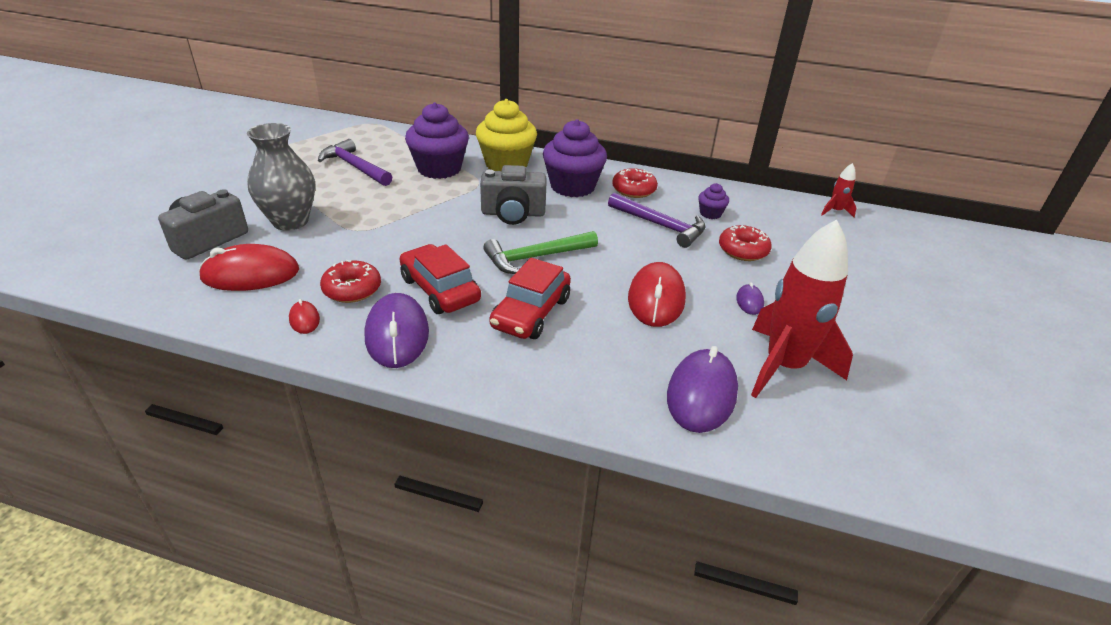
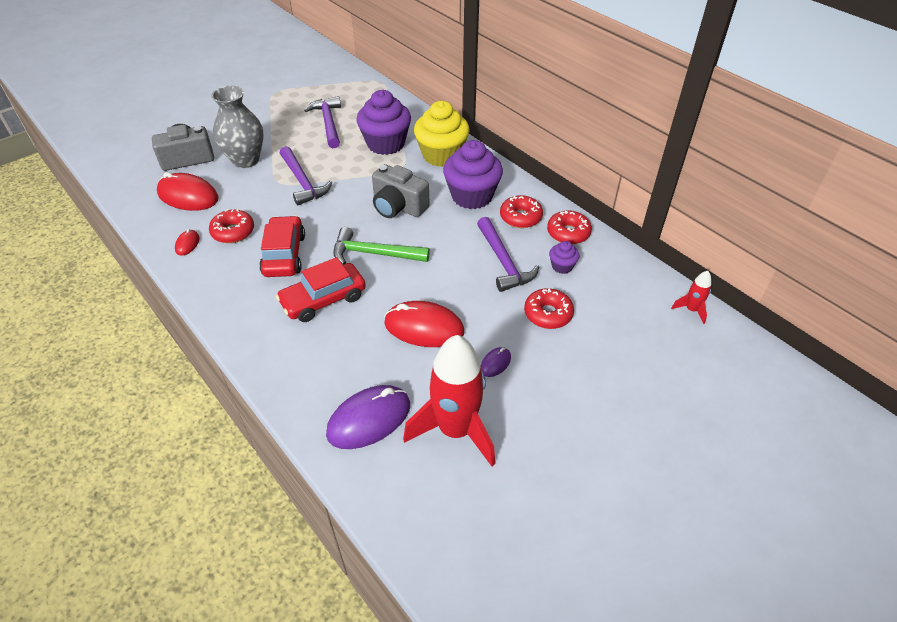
camera: 35 degrees right, 10 degrees up
(385, 222) = (303, 182): none -> purple hammer
(397, 334) = (227, 279): purple mouse -> none
(656, 299) = (424, 327): red mouse -> red mouse turned 60 degrees clockwise
(685, 189) = (568, 233): none -> red donut

